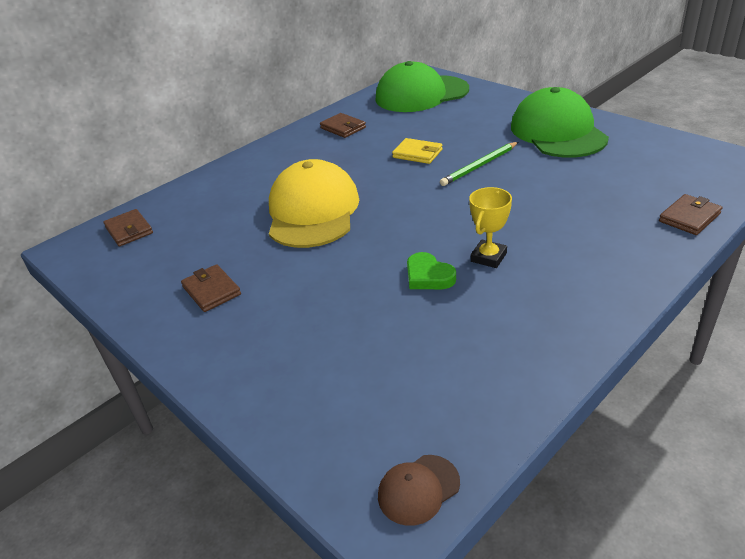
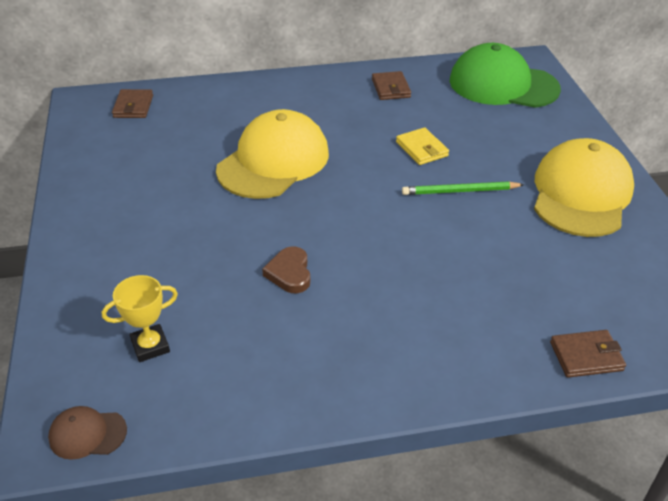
camera: 30 degrees right, 5 degrees up
(211, 291) = (131, 192): brown wallet -> none
(428, 276) = (289, 273): green heart -> brown heart
(488, 257) = (356, 285): yellow trophy -> yellow trophy (150, 346)
(558, 132) = (581, 194): green cap -> yellow cap

